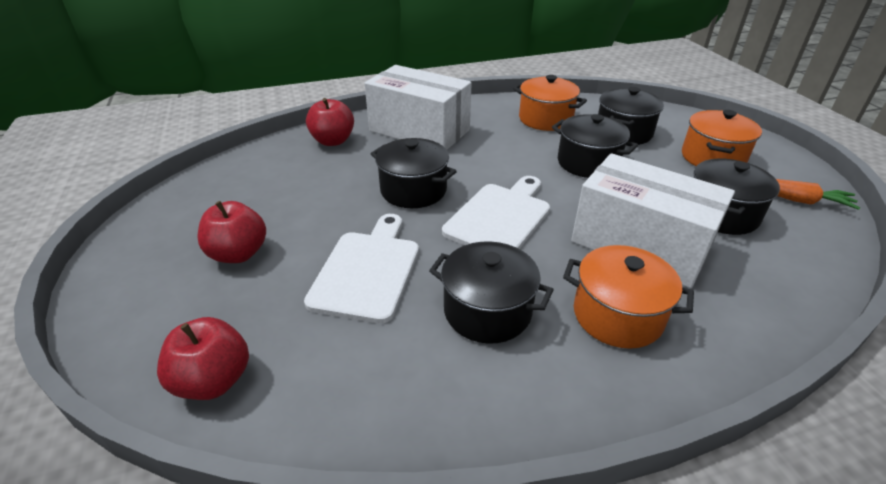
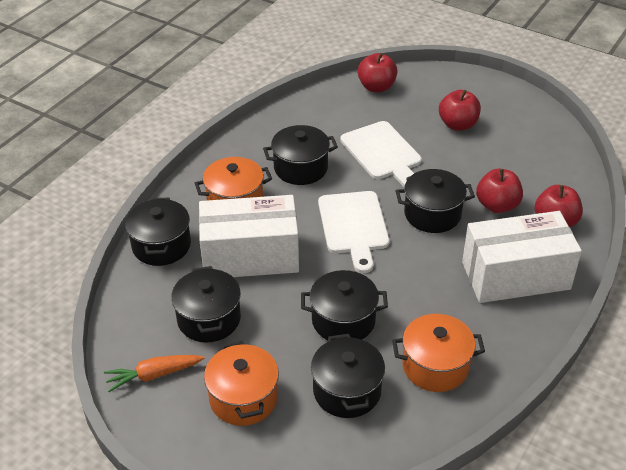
camera: 140 degrees right, 5 degrees up
(351, 170) = (497, 205): none -> red apple
(757, 310) = (161, 245): none -> black pot

